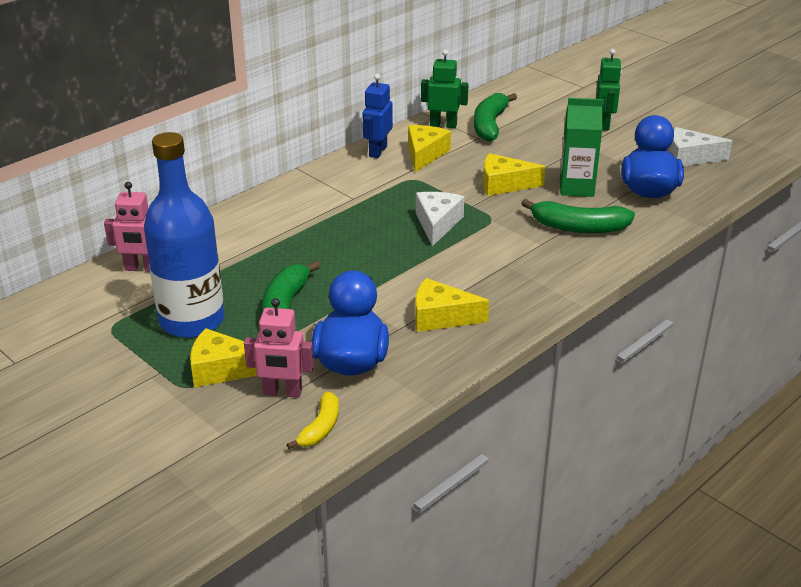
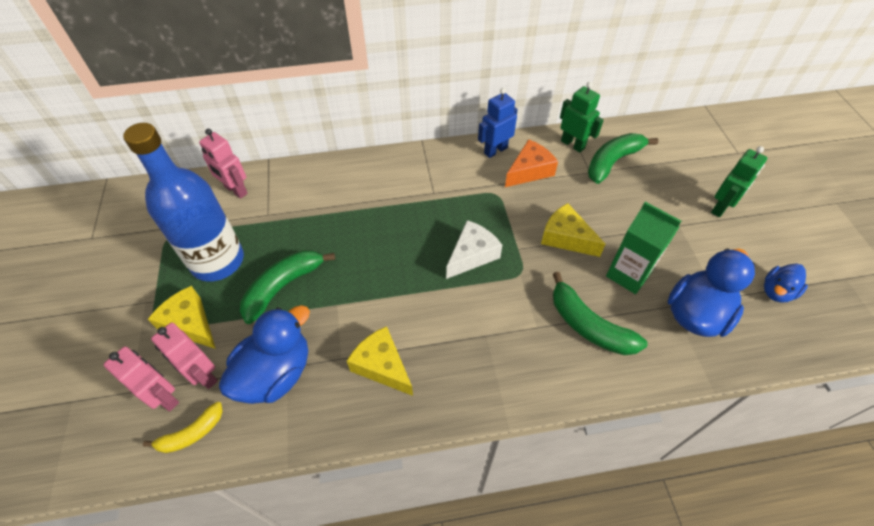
camera: 35 degrees right, 20 degrees up
(262, 421) = (165, 397): none -> pink robot
(425, 154) = (529, 171): yellow cheese -> orange cheese
(690, 157) = (776, 291): white cheese -> blue duck

